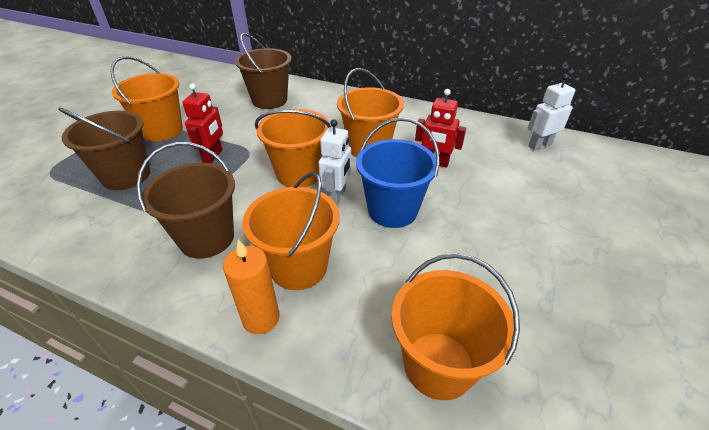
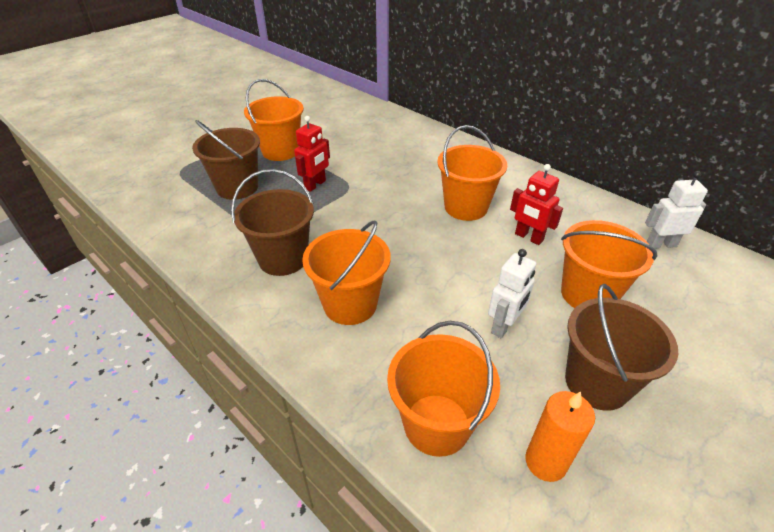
camera: 20 degrees right, 0 degrees up
(261, 318) = (301, 338): orange candle -> orange candle (545, 462)
(269, 100) = (388, 138): brown bucket -> brown bucket (597, 382)
(299, 174) = (386, 219): orange bucket -> orange bucket (588, 294)
(337, 196) = (412, 248): white robot -> white robot (504, 326)
(392, 210) = (460, 275): blue bucket -> none

